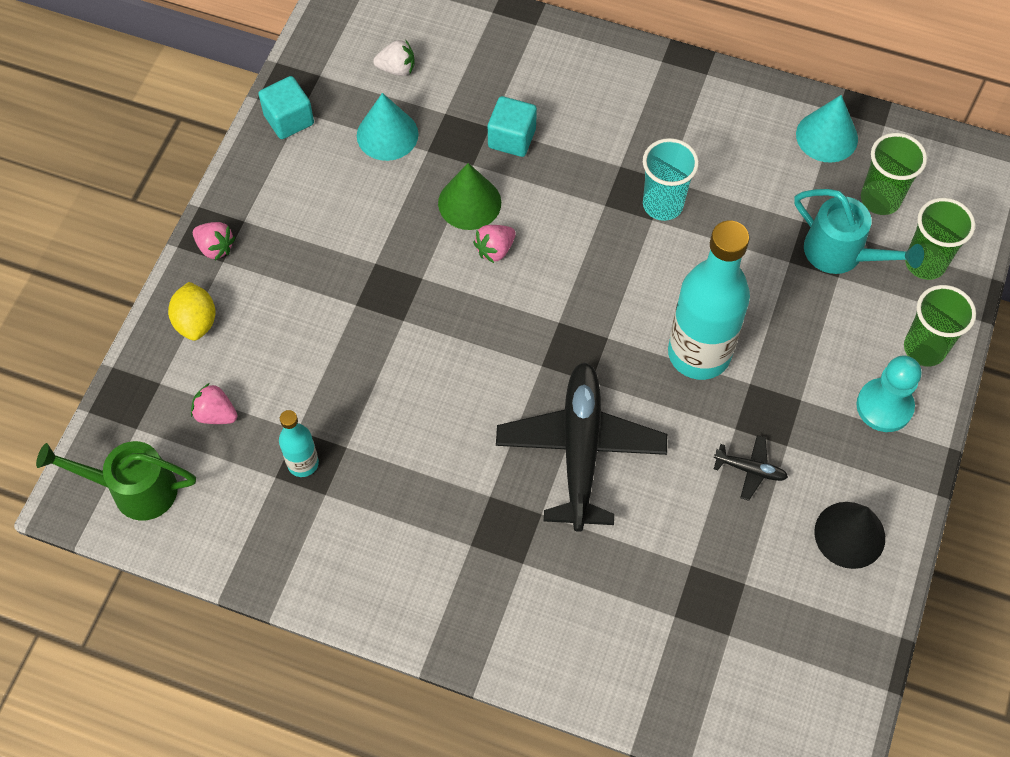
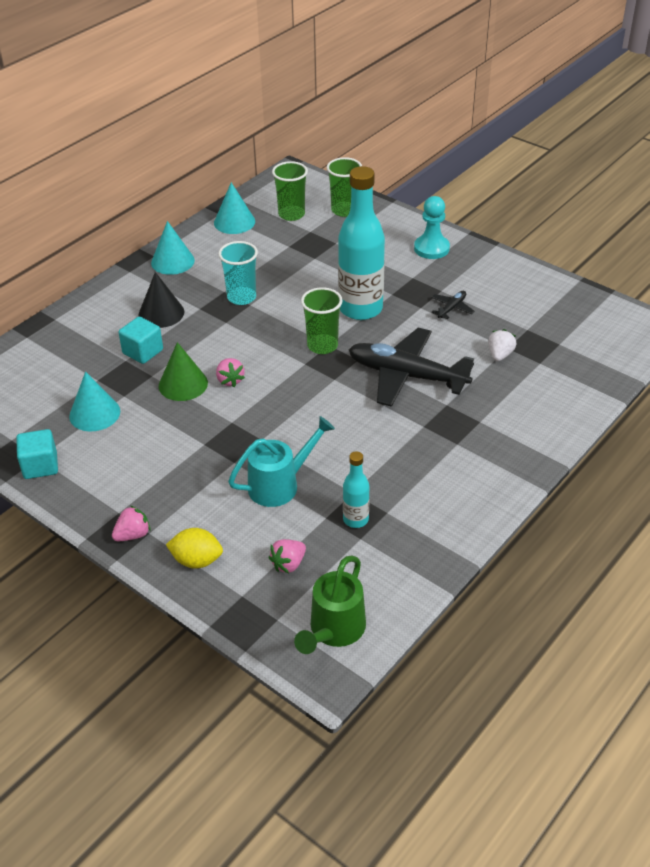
camera: 70 degrees left, 20 degrees down
(397, 69) = (39, 396): white strawberry -> white strawberry (500, 355)
(704, 99) = (172, 261): none -> turquoise cone
(842, 254) = (321, 237): turquoise watering can -> turquoise watering can (280, 484)
(849, 534) = (509, 282): black cone -> black cone (161, 313)
(924, 348) = (400, 225): green cup -> green cup (322, 346)

